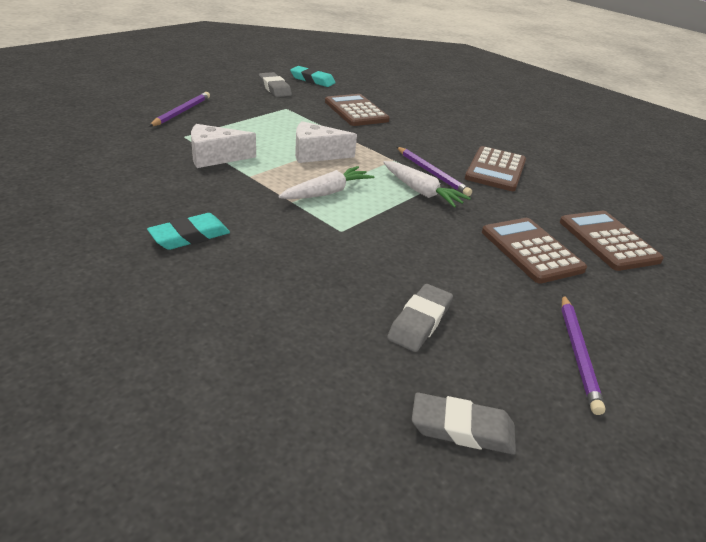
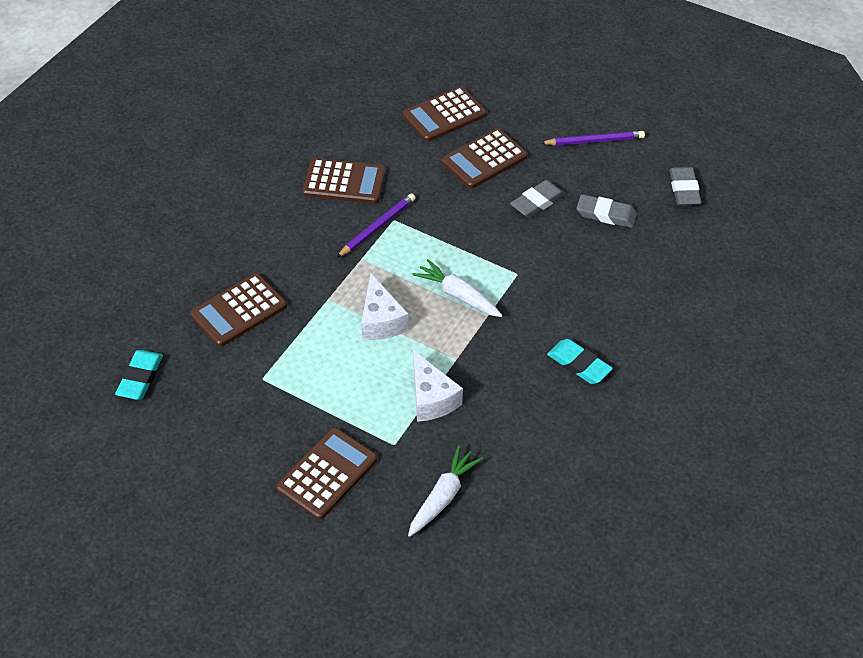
camera: 100 degrees left, 15 degrees up
(181, 112) = (327, 474): purple pencil -> brown calculator
(275, 88) = (195, 409): grey eraser -> grey eraser (537, 202)
(421, 191) = (420, 231): white carrot -> white carrot (443, 497)

